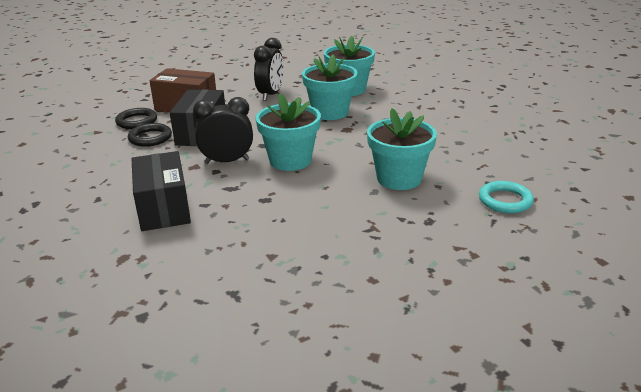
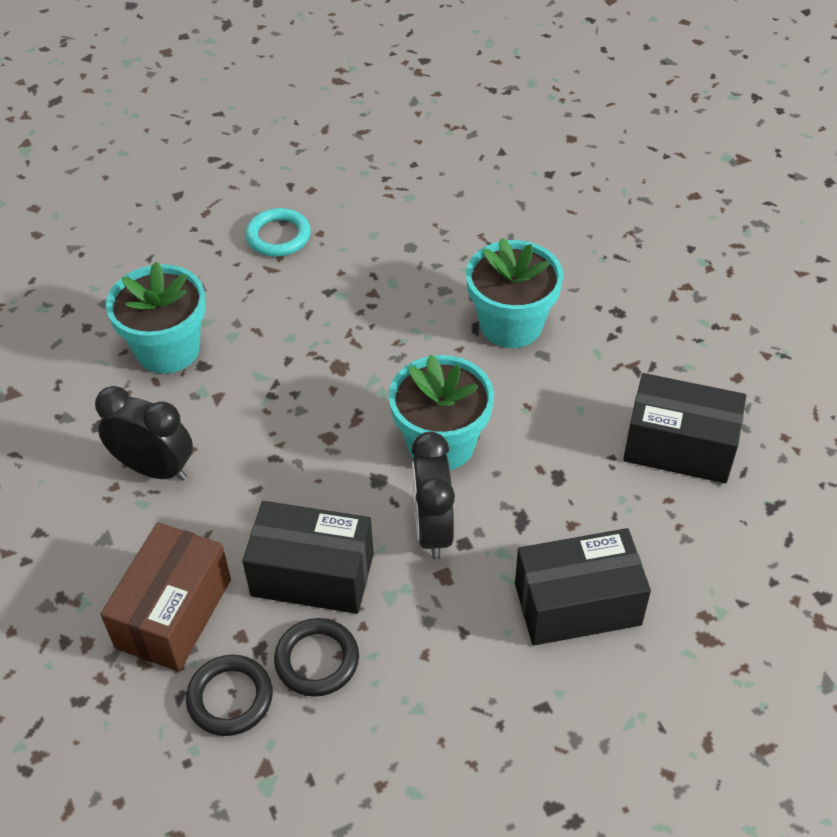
camera: 85 degrees left, 20 degrees up
(293, 248) = (679, 447): none -> black box
(330, 112) = (266, 383): turquoise flower pot -> none
(505, 200) = (574, 237): turquoise ring -> turquoise ring (278, 236)

